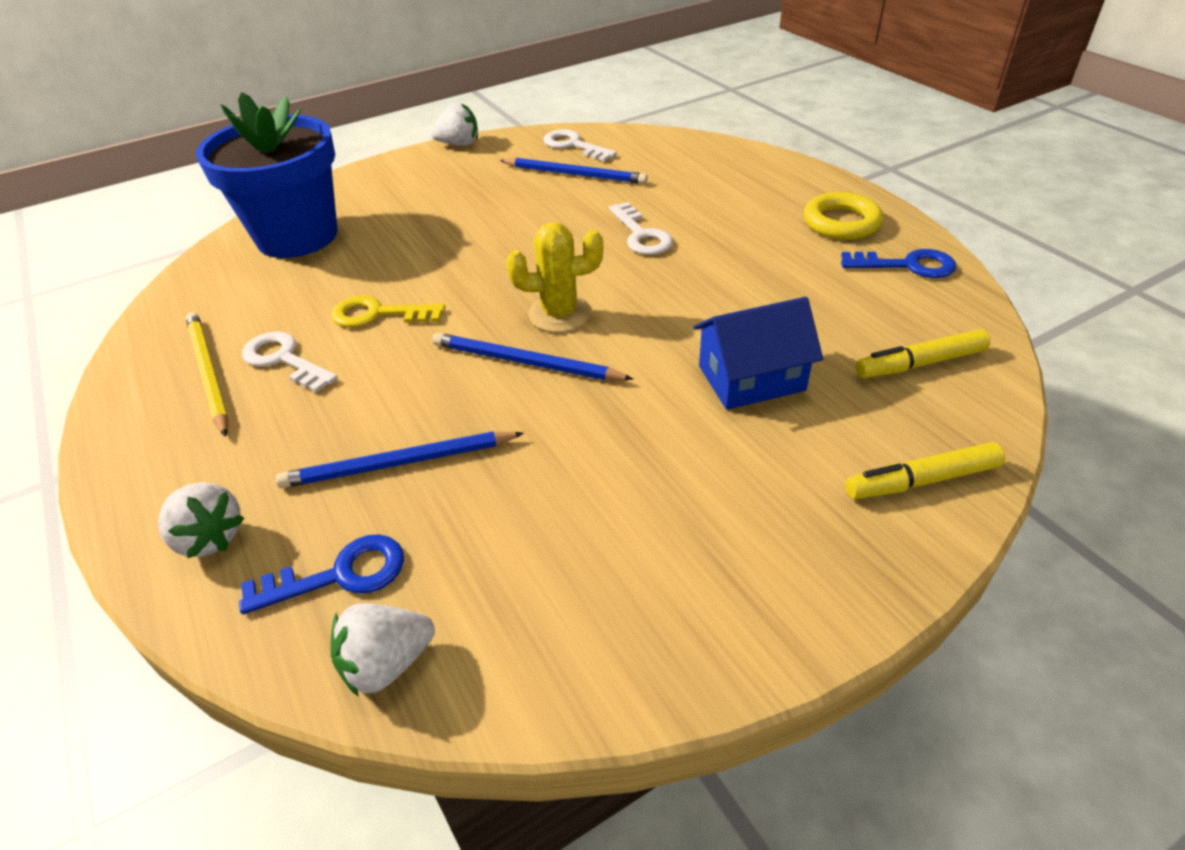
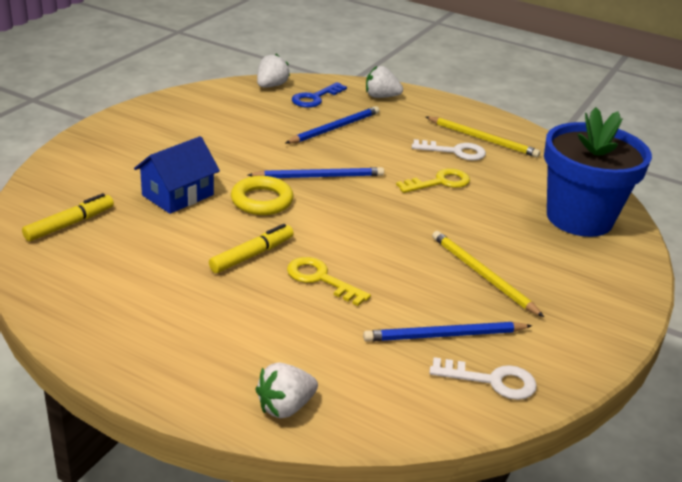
camera: 145 degrees right, 10 degrees down
(459, 144) = (611, 349): white strawberry -> white strawberry (285, 407)
(481, 207) = (482, 275): none -> yellow pencil
(560, 314) = (326, 206): yellow cactus -> none
(641, 235) = (320, 279): white key -> yellow key
(841, 223) = (146, 335): yellow ring -> yellow ring (262, 200)
(907, 265) = (79, 300): blue key -> none
(921, 480) = (70, 168): yellow marker -> yellow marker (252, 255)

